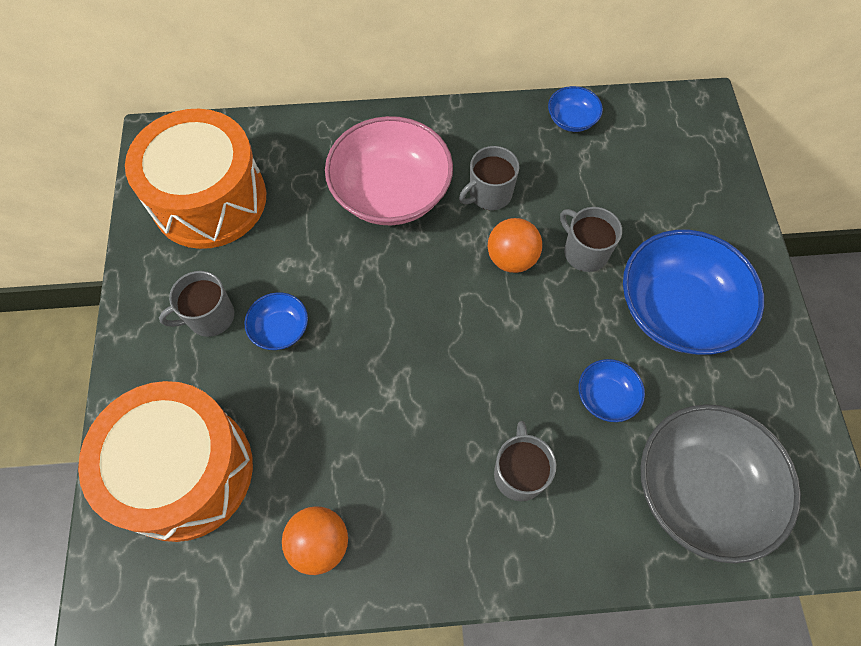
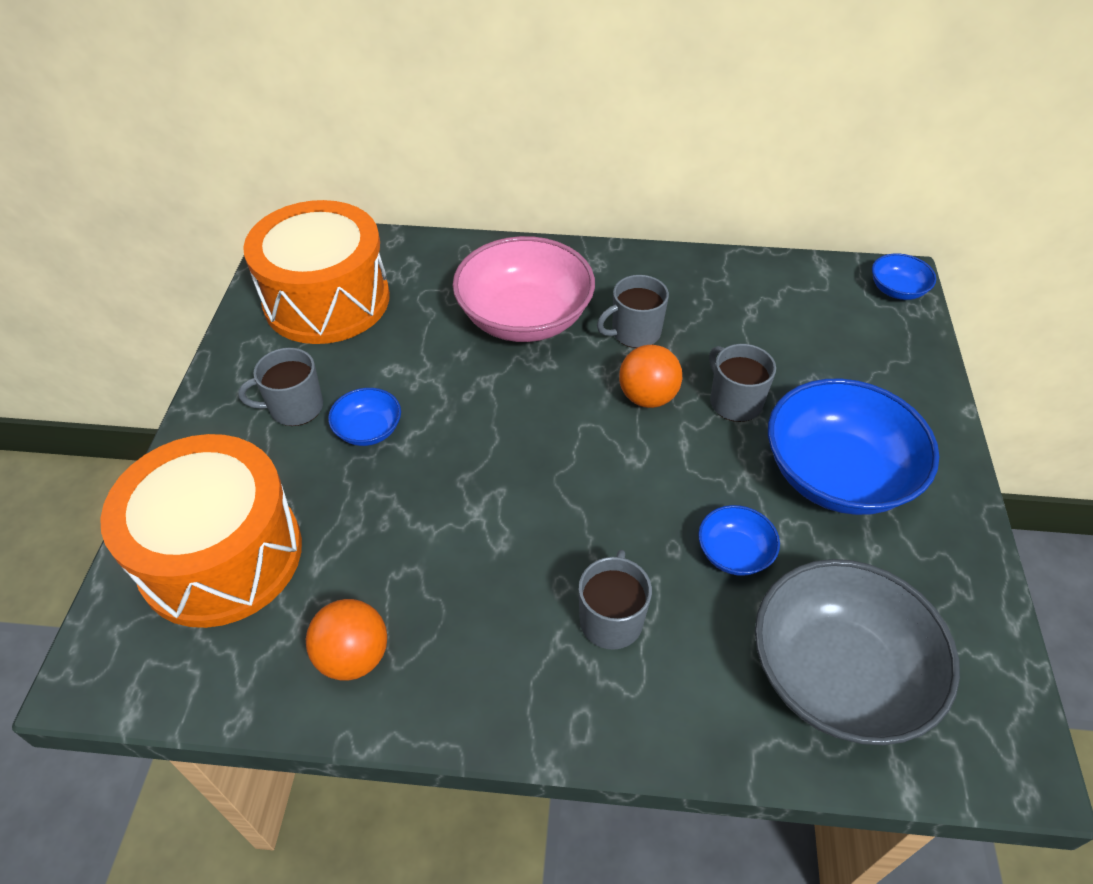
camera: 10 degrees right, 15 degrees down
(571, 120) = (742, 275): blue bowl -> blue bowl (897, 290)

